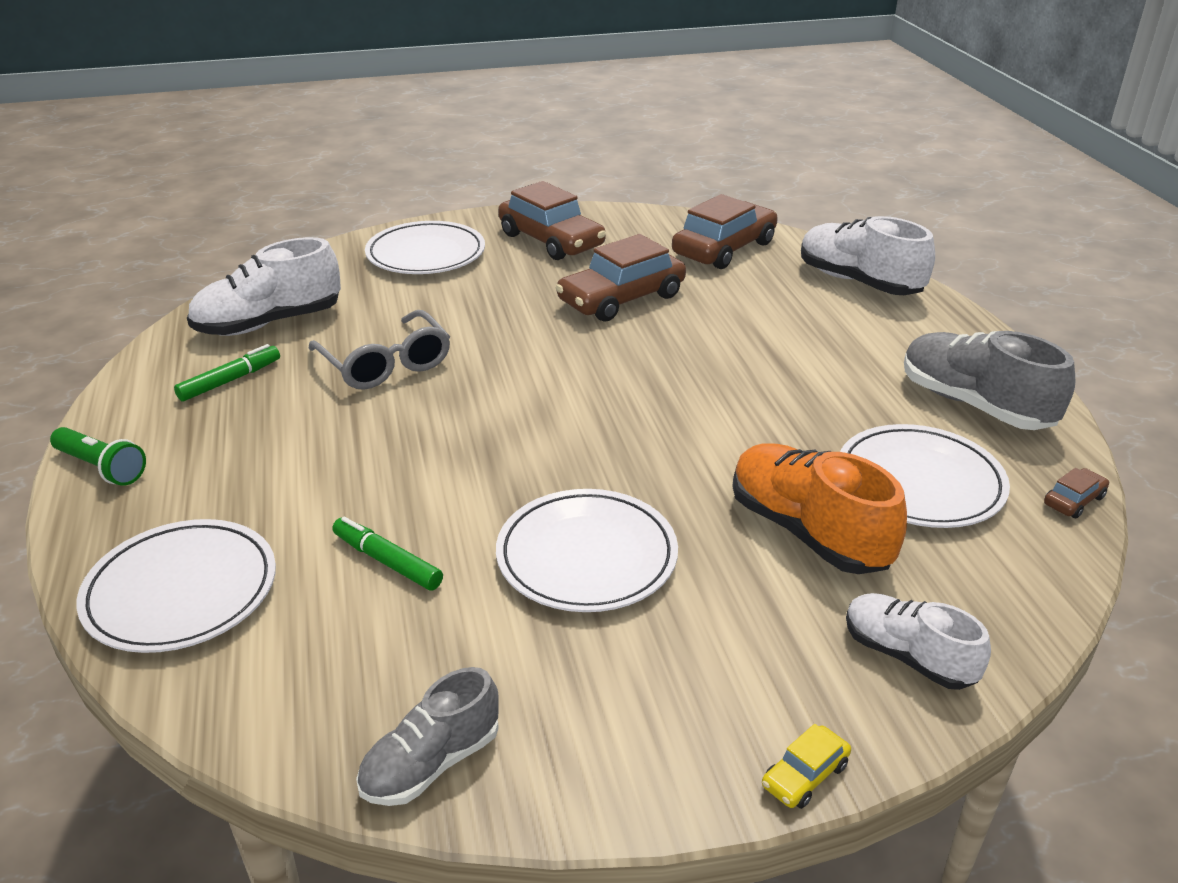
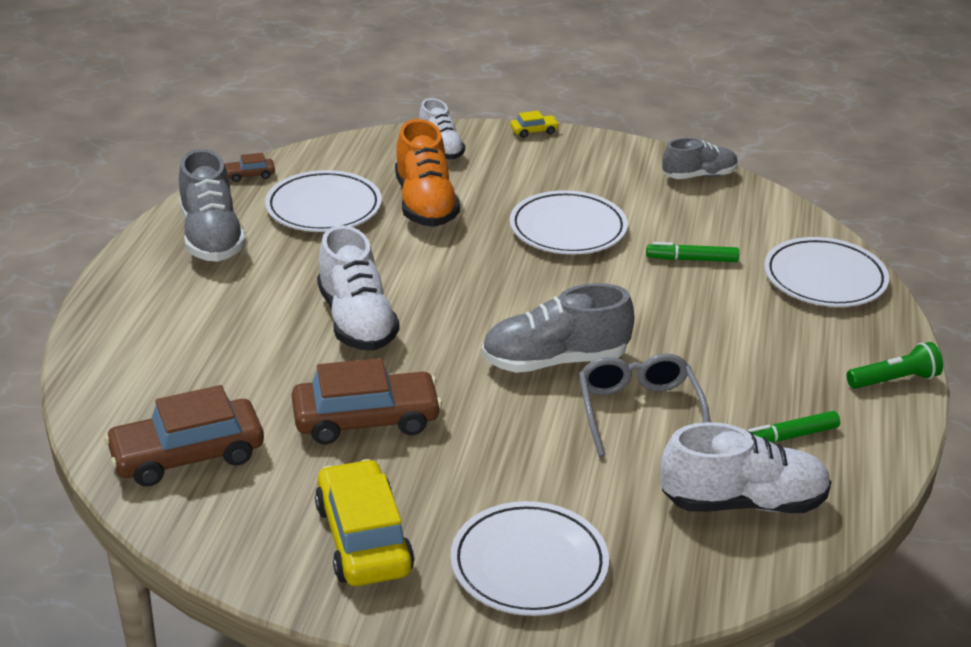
camera: 155 degrees left, 0 degrees up
(101, 468) = (894, 380): green flashlight -> green flashlight turned 105 degrees clockwise
(387, 561) = (691, 259): green marker -> green marker turned 120 degrees clockwise
(493, 385) = (555, 361): none -> grey shoe
(551, 240) = (364, 538): brown car -> yellow car
(858, 282) = (121, 365): white shoe -> white shoe (357, 321)

